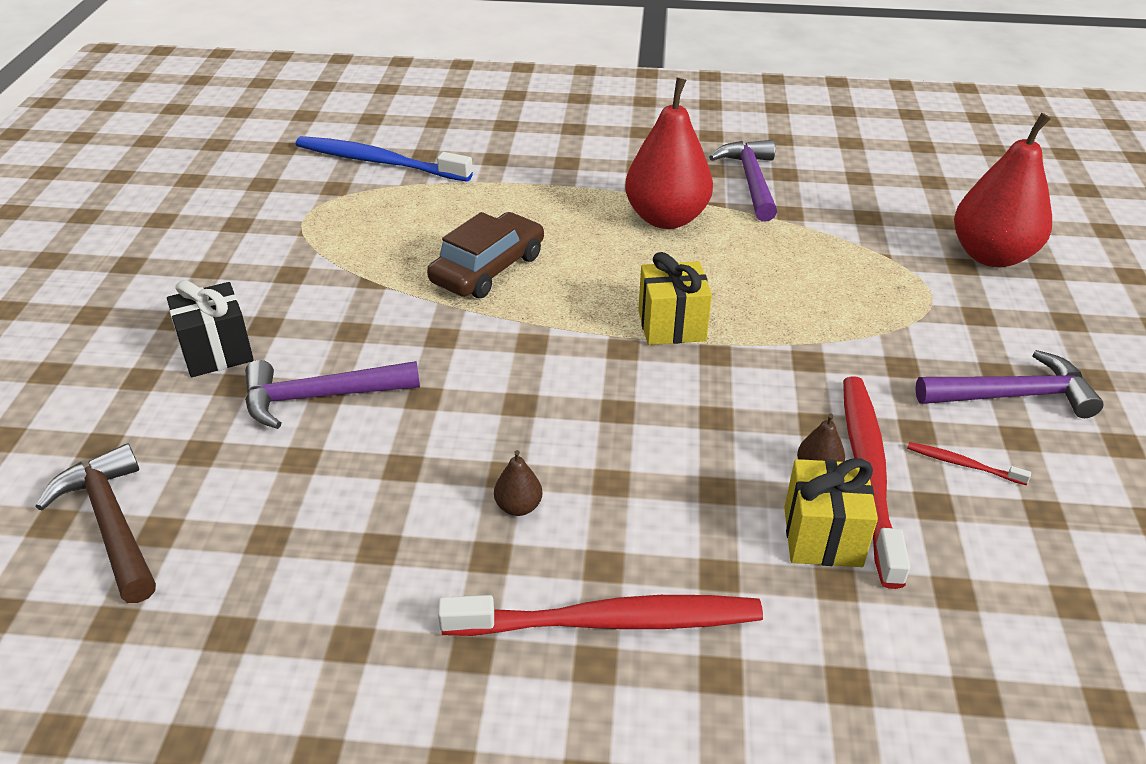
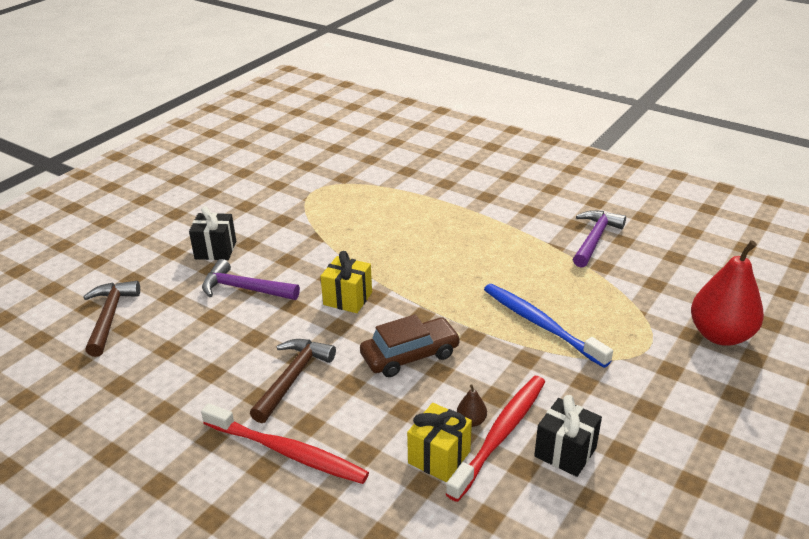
camera: 30 degrees right, 5 degrees down
(378, 162) = (378, 169): blue toothbrush -> blue toothbrush (540, 324)
(488, 269) = (386, 247): brown car -> brown car (410, 355)
(518, 507) = (292, 378): brown pear -> brown hammer
(666, 218) = (517, 247): red pear -> none
(671, 326) = (461, 311): yellow gift -> yellow gift (347, 298)
(962, 464) = (565, 452): red toothbrush -> black gift
(1012, 395) = (641, 425): purple hammer -> none

